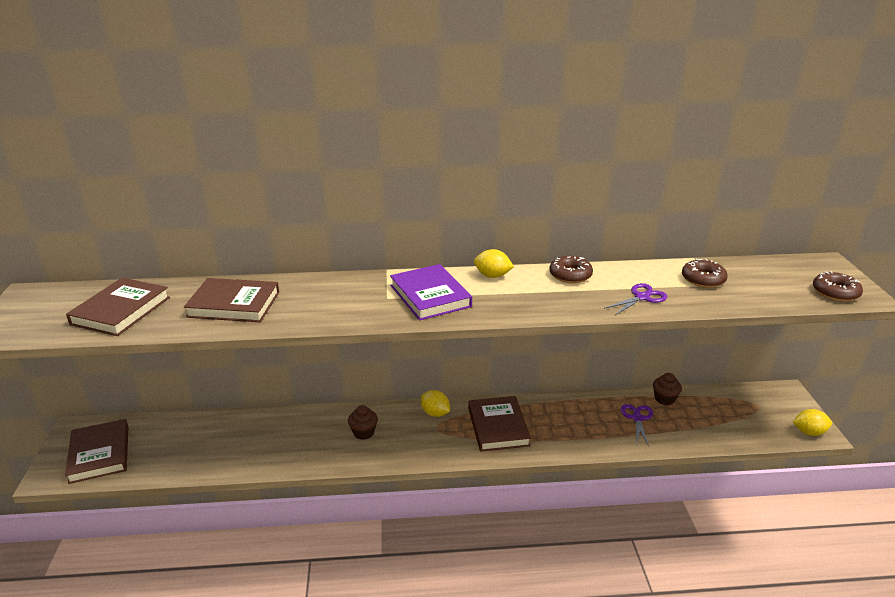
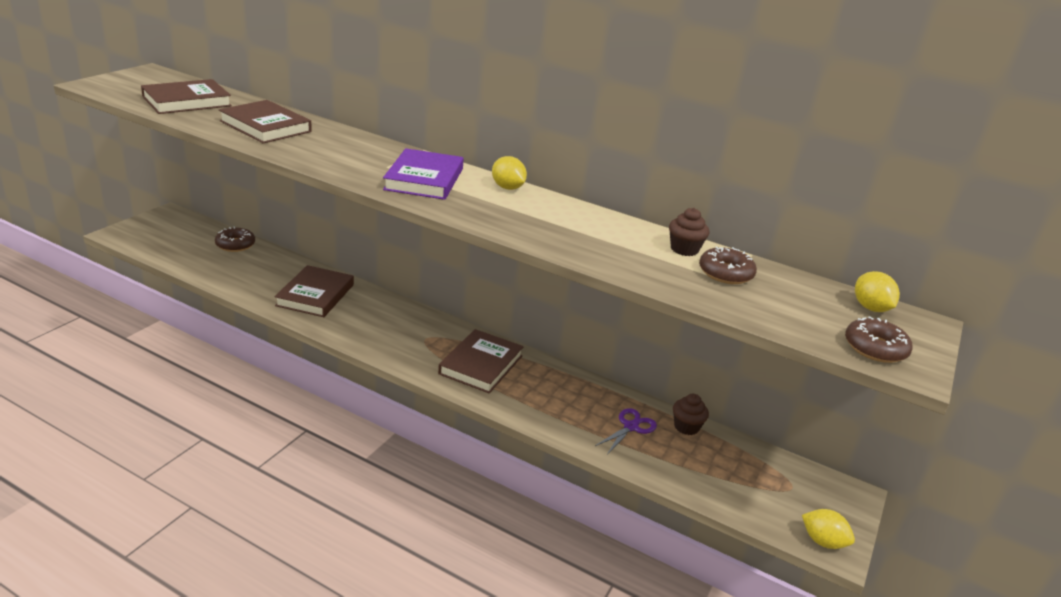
camera: 30 degrees right, 0 degrees up
(100, 454) = (163, 236): brown book -> brown book (315, 295)
(363, 432) = (361, 312): brown cupcake -> brown cupcake (684, 249)
(435, 413) = (439, 328): yellow lemon -> yellow lemon (870, 308)
(570, 275) = (584, 215): brown donut -> brown donut (235, 245)
(642, 297) = (625, 258): purple scissors -> none

